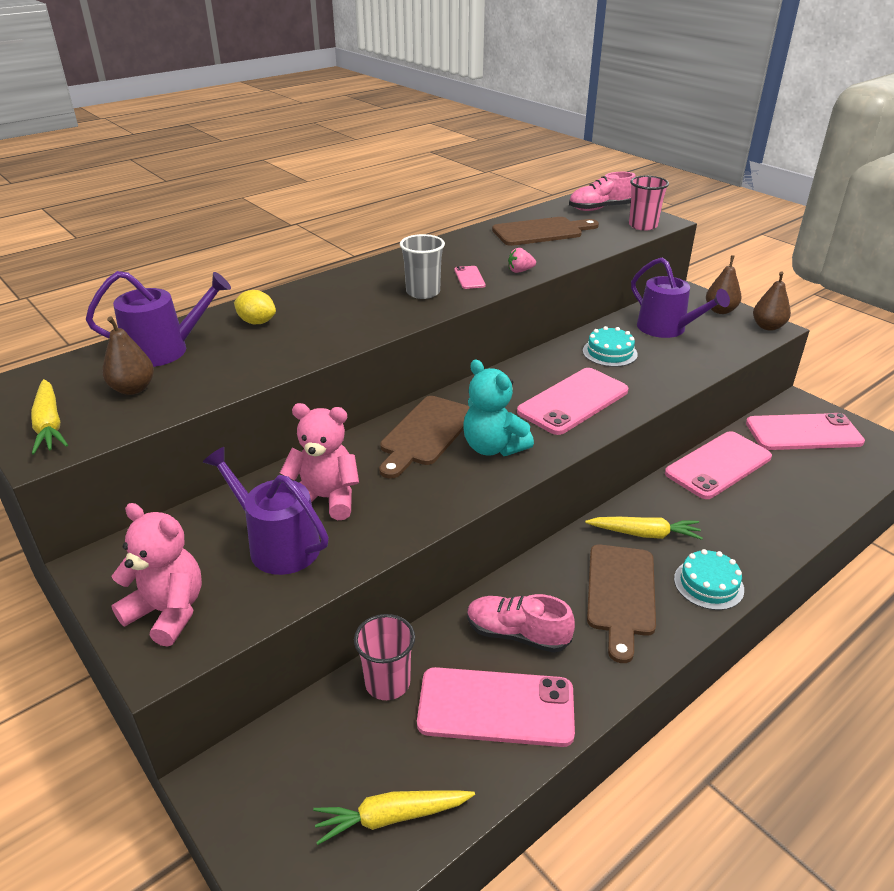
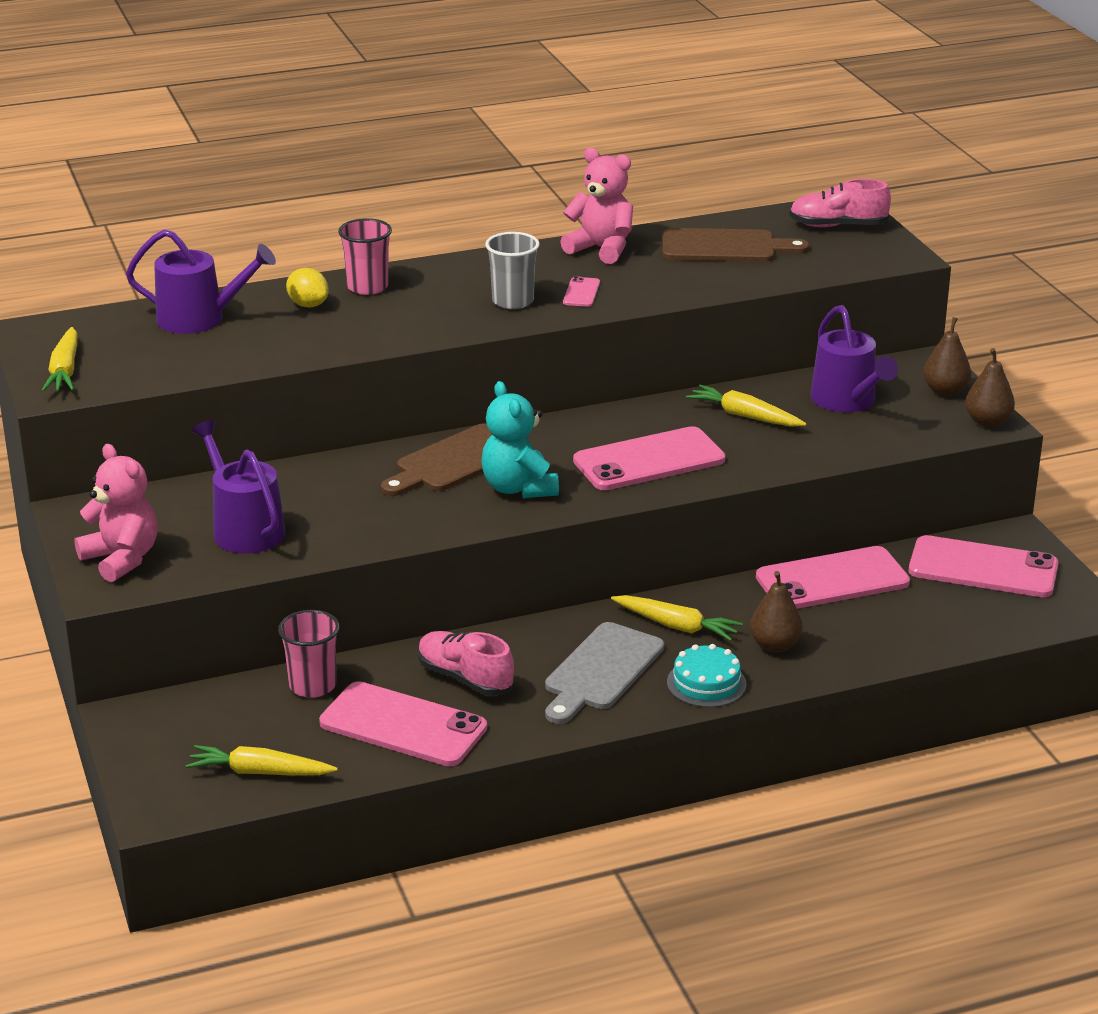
camera: 20 degrees right, 5 degrees down
(133, 389) = (152, 351): brown pear -> brown pear (775, 645)
(325, 499) = (312, 500): pink teddy bear -> pink teddy bear (601, 249)
(520, 271) = (650, 294): pink strawberry -> none
(609, 352) = (744, 416): turquoise cake -> yellow carrot
(620, 594) = (601, 671): brown cutting board -> grey cutting board
(643, 226) = (869, 259): pink cup -> pink cup (367, 287)

